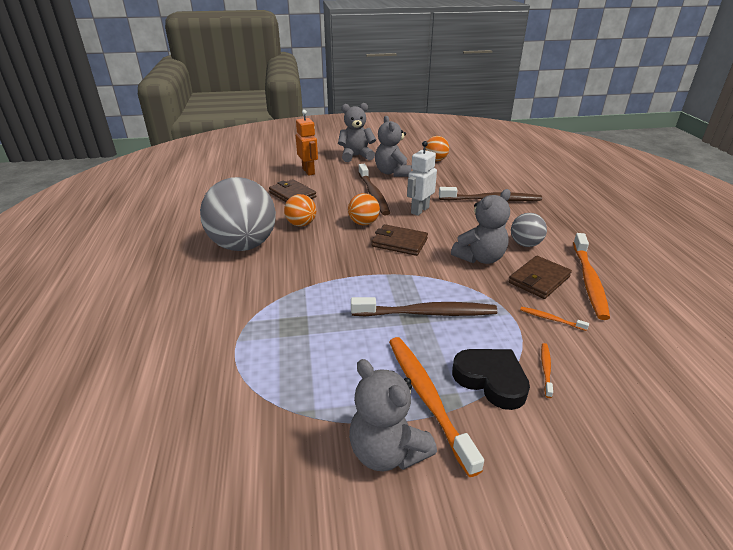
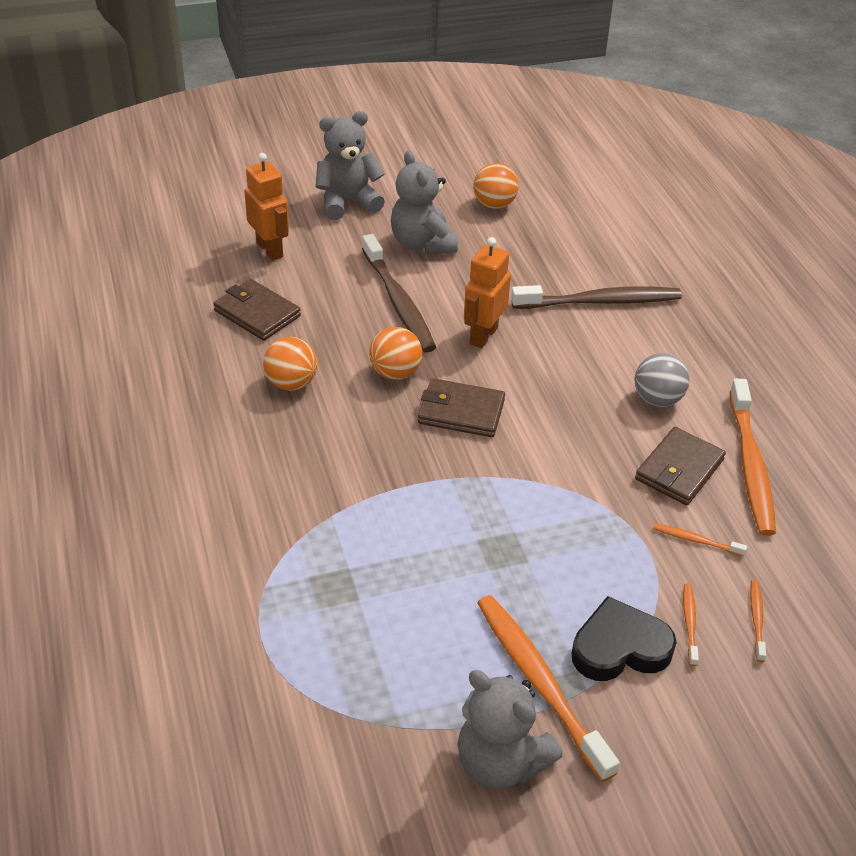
camera: 10 degrees left, 10 degrees up
(243, 245) = (208, 438): grey ball -> none
(419, 210) = (483, 335): white robot -> orange robot
(426, 313) = (521, 547): brown toothbrush -> none
(480, 258) = (590, 434): grey teddy bear -> none
(491, 380) = (619, 647): black heart -> black heart turned 45 degrees counterclockwise
(598, 371) = (756, 619): none -> orange toothbrush

